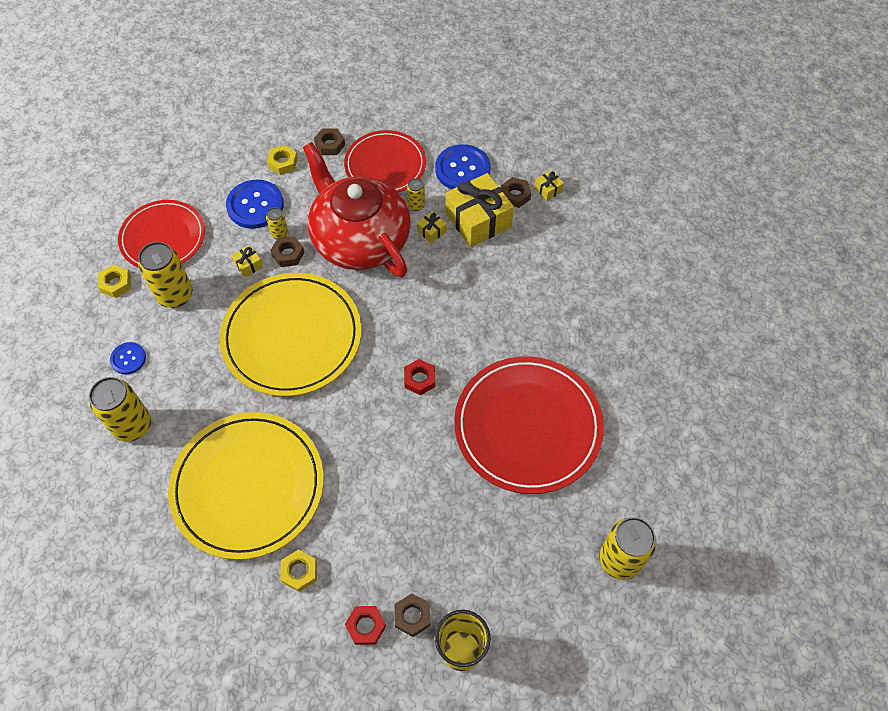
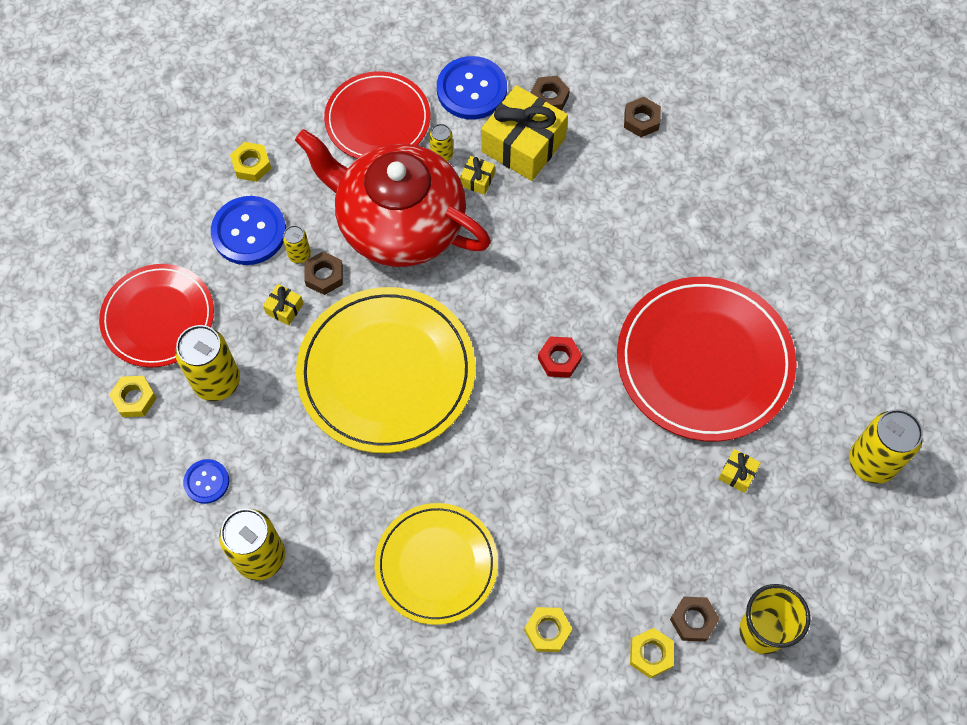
camera: 25 degrees left, 5 degrees up
(248, 486) = (436, 564): yellow plate -> yellow plate, size x0.65
(330, 145) = (296, 119): brown nut -> brown nut (641, 120)
(366, 626) = (651, 654): red nut -> yellow nut
(548, 190) = (582, 76): yellow gift -> yellow gift (737, 474)

